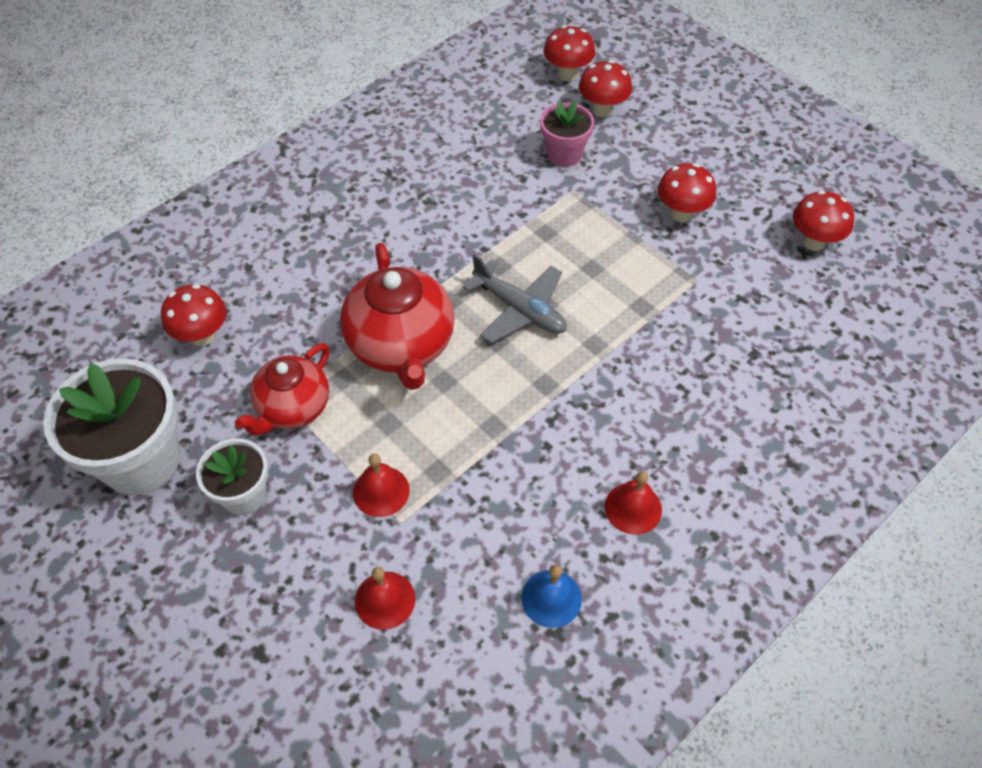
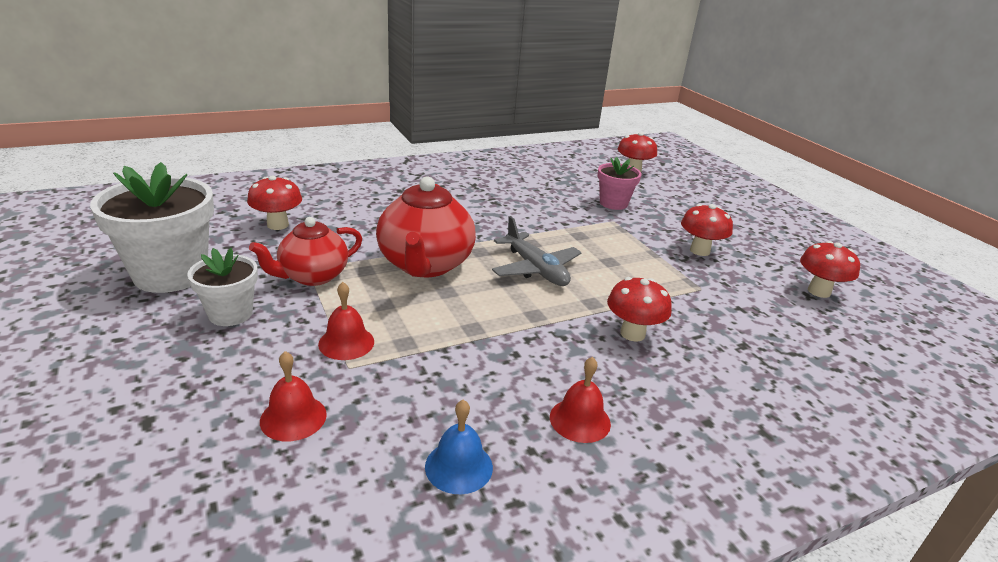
camera: 15 degrees right, 25 degrees down
(602, 110) = (653, 190): red mushroom -> red mushroom (632, 333)

